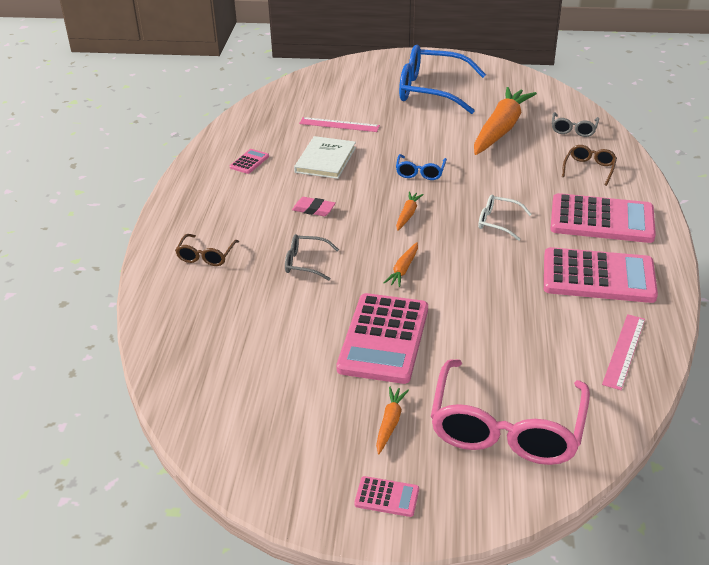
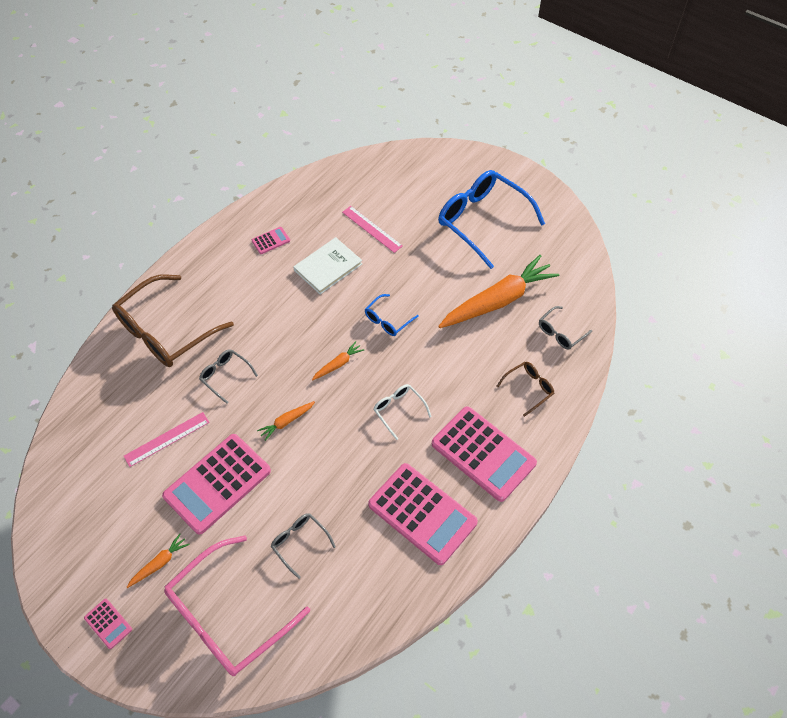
camera: 30 degrees right, 20 degrees up
(206, 256) = (166, 330): brown glasses -> brown glasses, size x2.16
(313, 209) = (275, 321): pink eraser -> none
(514, 344) = (300, 543): none -> grey glasses
(624, 351) = (371, 598): pink ruler -> pink ruler (167, 439)

